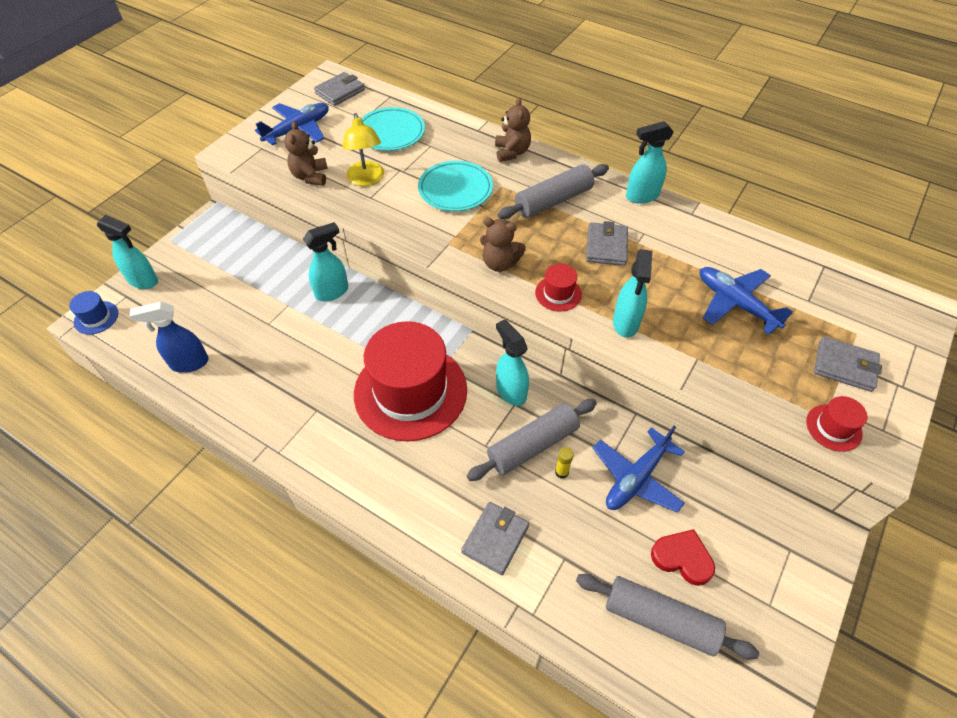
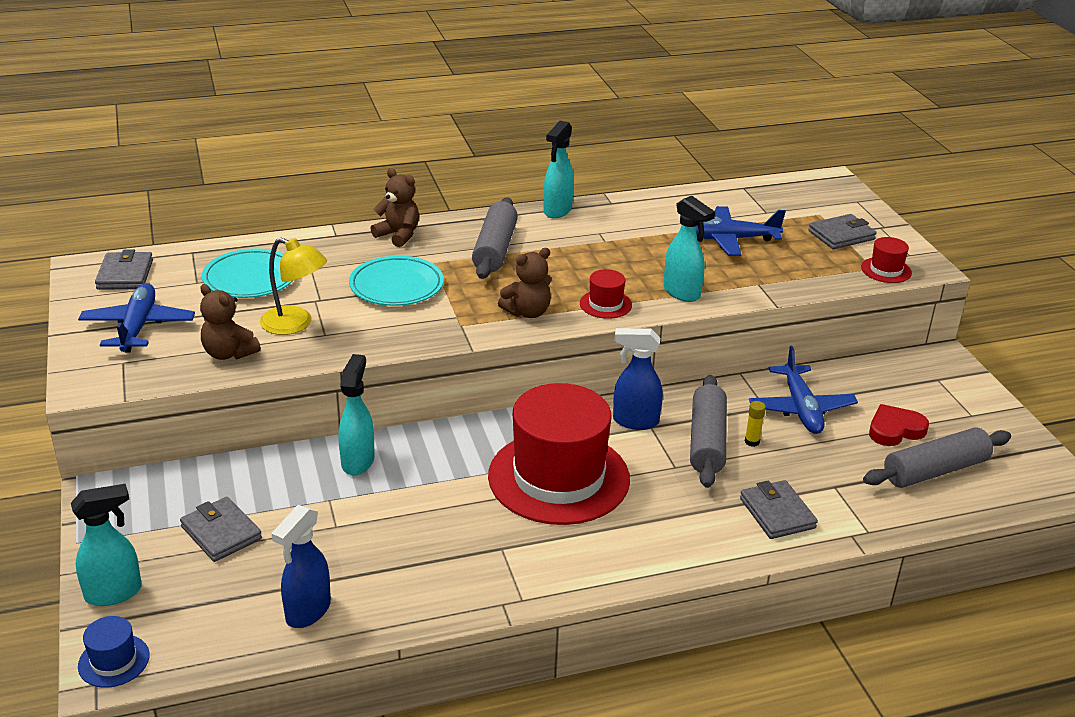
camera: 50 degrees left, 20 degrees down
(510, 391) = (634, 421): turquoise spray bottle -> blue spray bottle
(606, 246) = (588, 256): grey wallet -> grey wallet (221, 533)

